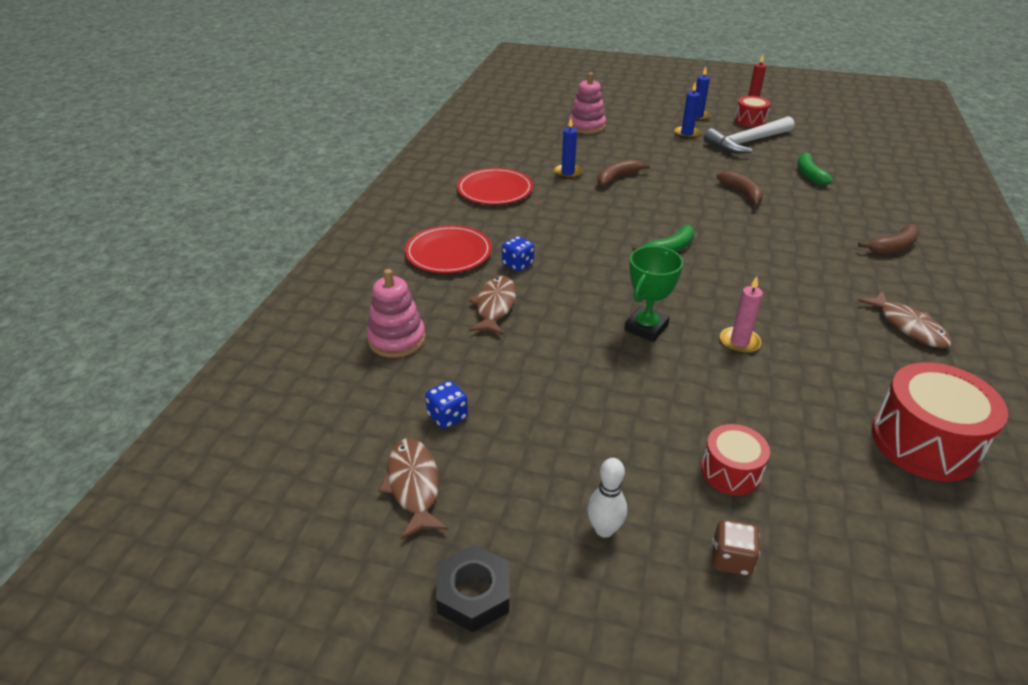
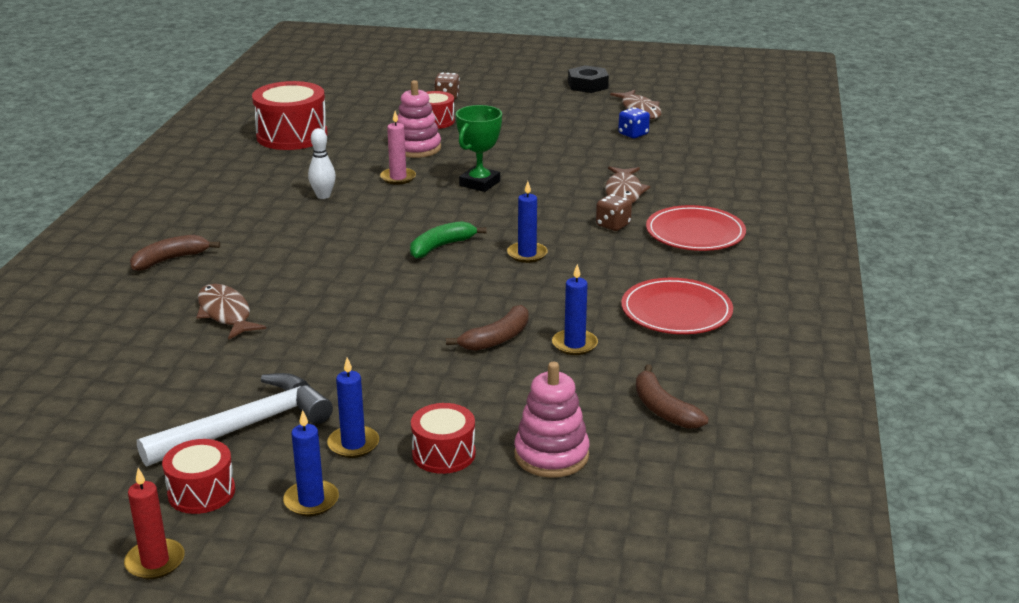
camera: 175 degrees right, 10 degrees down
(397, 339) = (700, 168): pink stacking toy -> pink stacking toy (416, 148)
(518, 264) = (613, 225): blue dice -> brown dice
(596, 238) = (527, 254): none -> blue candle
(604, 529) = (518, 102): white bowling pin -> white bowling pin (323, 196)
(640, 129) = (443, 454): none -> red drum
(742, 193) = (315, 321): brown banana -> brown banana (663, 409)
(809, 174) = (186, 360): green banana -> none
(908, 326) = (233, 193): brown fish -> brown fish (225, 314)

